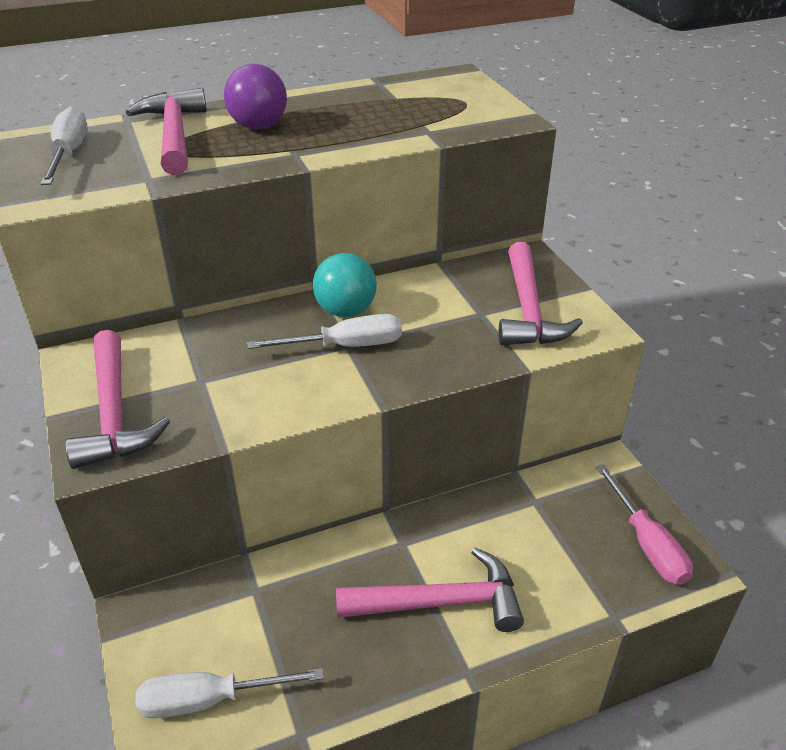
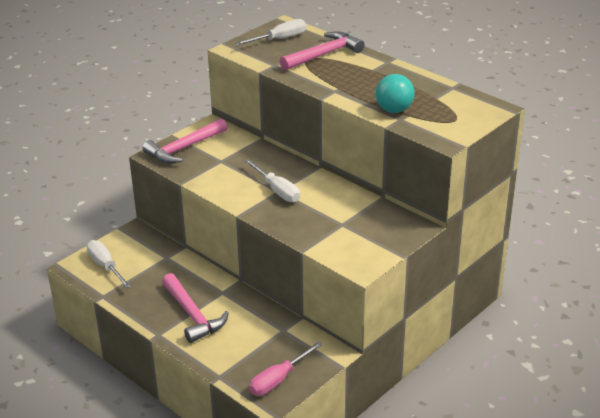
camera: 65 degrees right, 5 degrees down
(258, 126) = (355, 72): purple ball -> none
(345, 311) = (307, 181): turquoise ball -> turquoise ball (394, 110)
(528, 310) = (359, 239): pink hammer -> none

